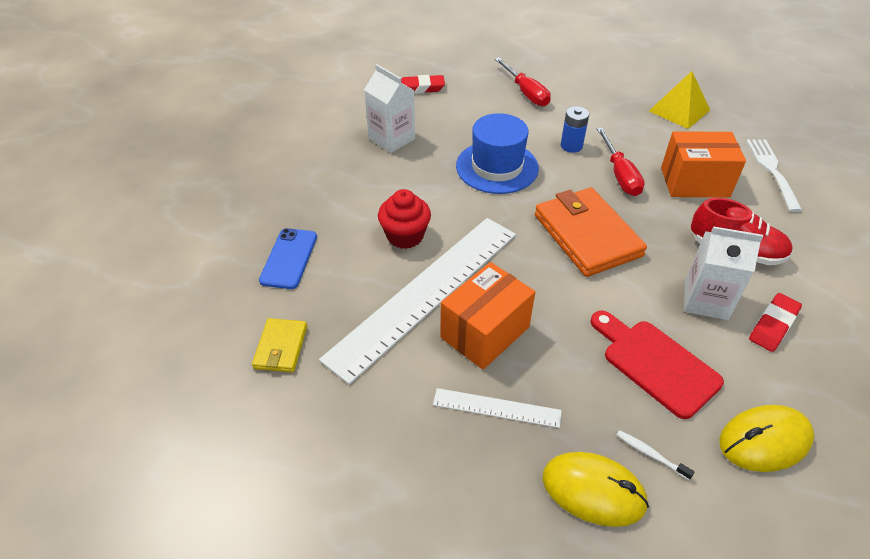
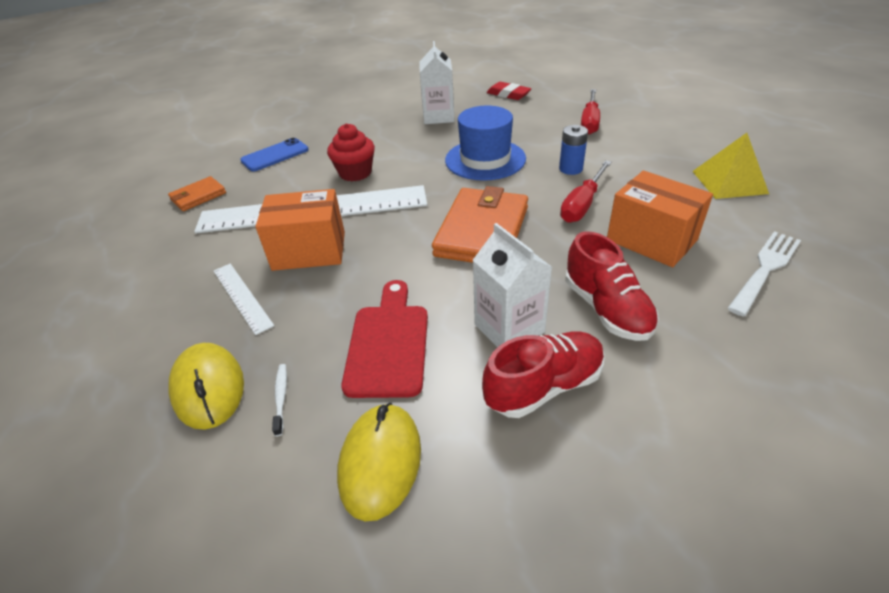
camera: 45 degrees right, 5 degrees down
(281, 347) = (198, 196): yellow wallet -> orange wallet
(764, 441) = (380, 462): yellow mouse -> yellow mouse turned 75 degrees clockwise
(773, 325) = (544, 386): red eraser -> red shoe

